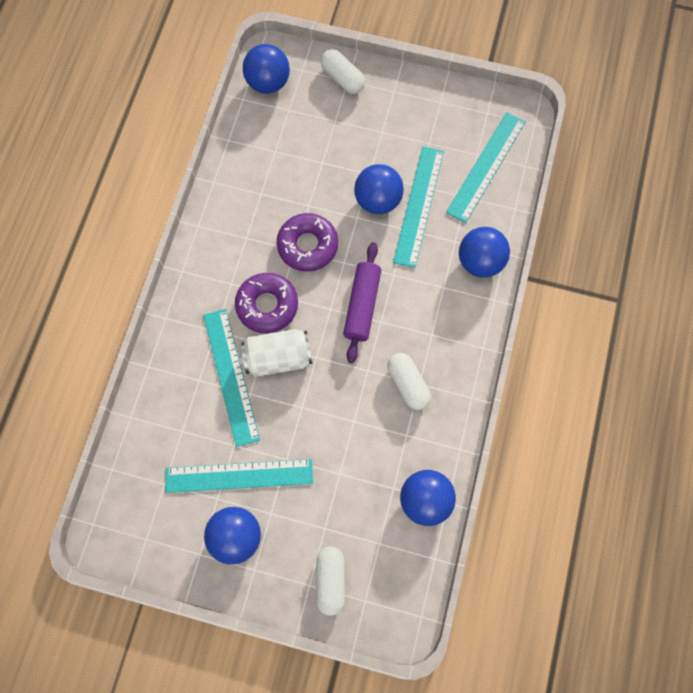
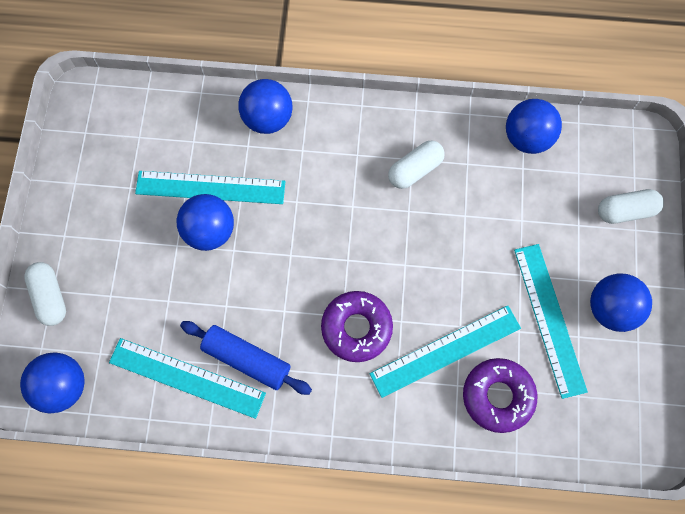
camera: 100 degrees left, 0 degrees up
(259, 215) = (247, 359): none -> blue rolling pin
(278, 358) = (414, 304): white can -> none
(307, 245) = (276, 297): purple donut -> purple donut (497, 396)
(342, 78) = (50, 297): white capsule -> white capsule turned 60 degrees counterclockwise
(362, 305) = (338, 227): purple rolling pin -> none
(486, 166) = (153, 126): turquoise ruler -> turquoise ruler (187, 378)

